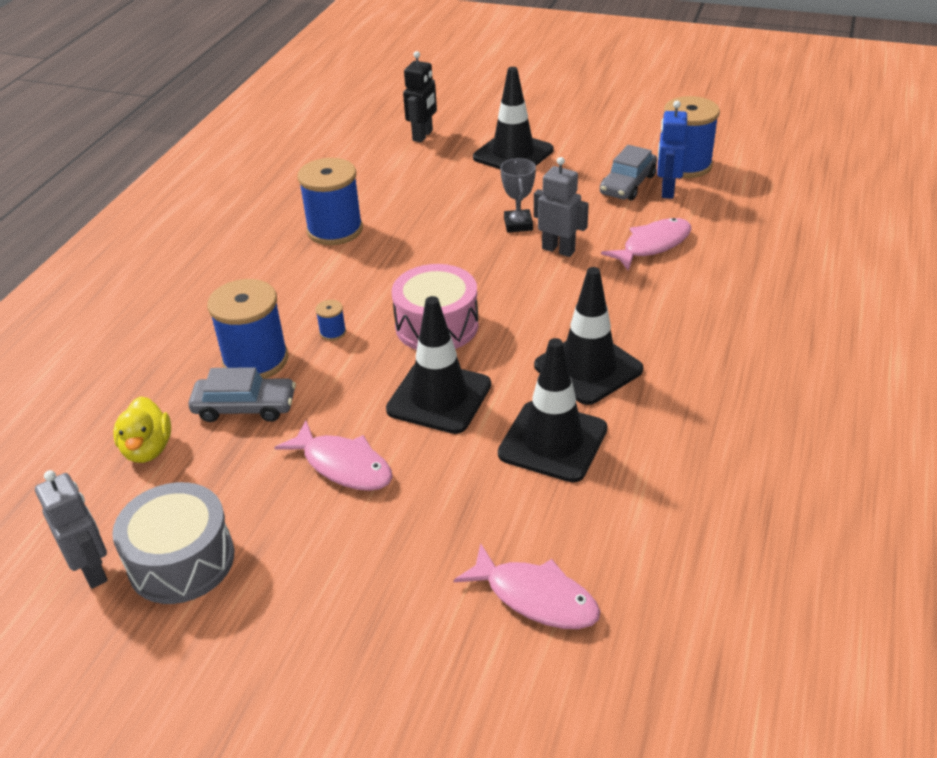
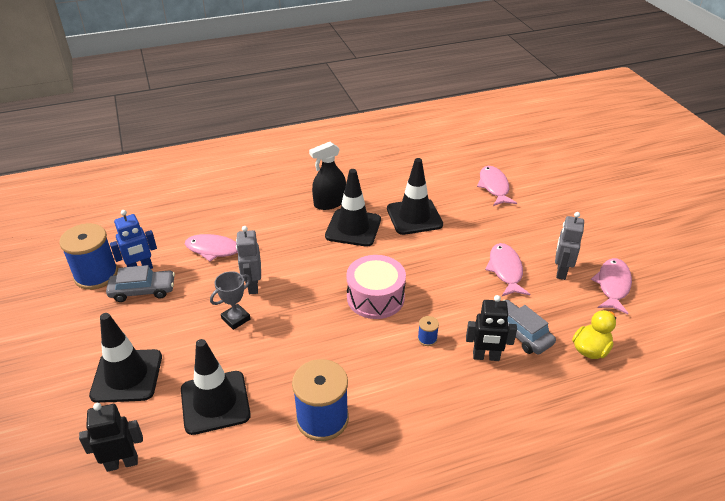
camera: 130 degrees left, 0 degrees up
(93, 570) = (657, 309): grey robot -> grey robot (561, 271)
(181, 560) = (612, 285): grey drum -> pink fish
(255, 360) = (486, 357): blue spool -> black robot
(439, 397) = (428, 265): black traffic cone -> black traffic cone (215, 402)
(672, 372) = (329, 203): none -> black spray bottle

